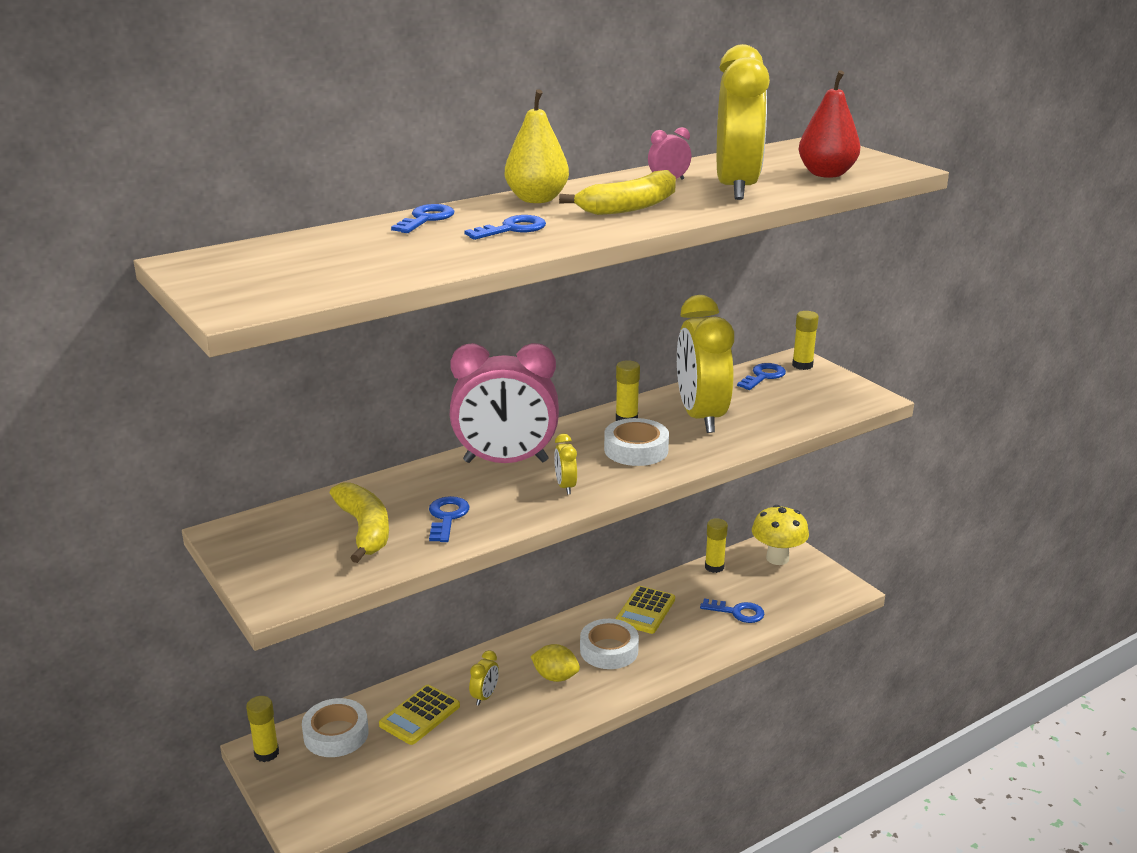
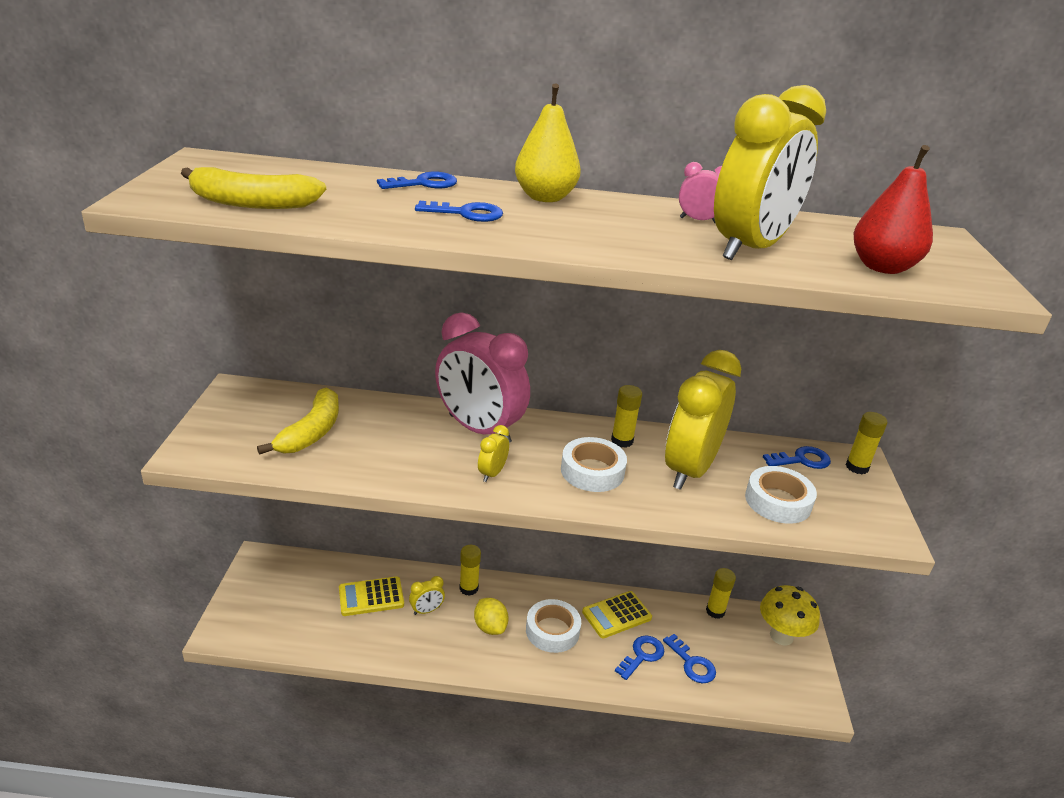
camera: 35 degrees right, 5 degrees up
(266, 753) = (259, 563): yellow glue stick -> yellow glue stick (468, 588)
(336, 734) = (309, 576): white tape -> white tape (778, 501)
(447, 517) = (375, 452): blue key -> blue key (642, 655)
(629, 207) = (608, 230): yellow banana -> yellow banana (252, 203)

